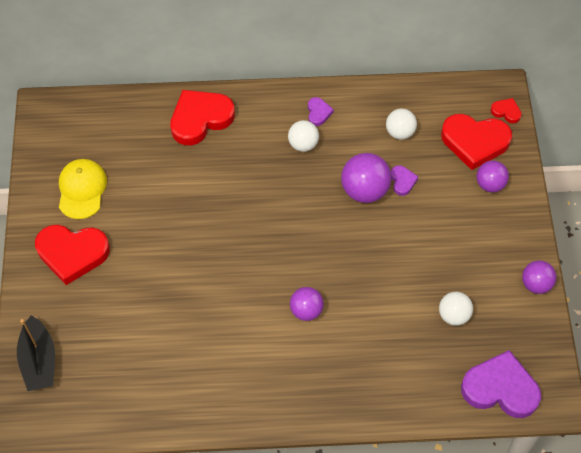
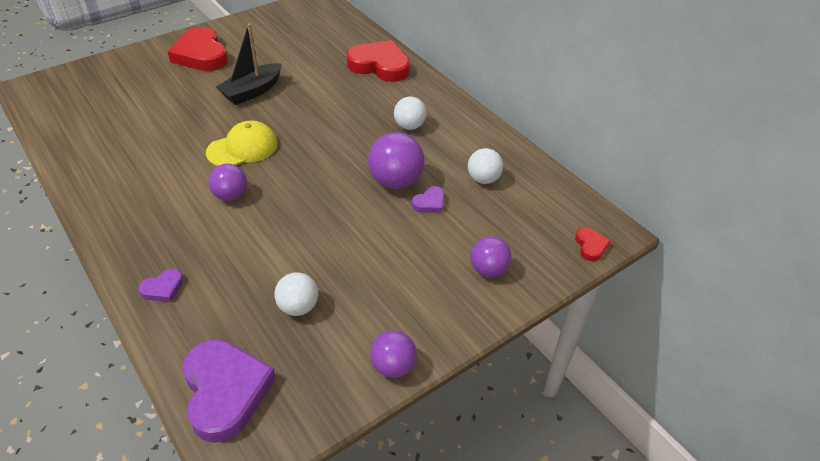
camera: 55 degrees right, 15 degrees down
(39, 361) = (92, 75): black boat -> black boat (252, 91)
(82, 189) = (263, 38): yellow cap -> yellow cap (243, 148)
(318, 113) = (451, 122): purple heart -> purple heart (163, 288)
(475, 142) = (528, 236): red heart -> none

